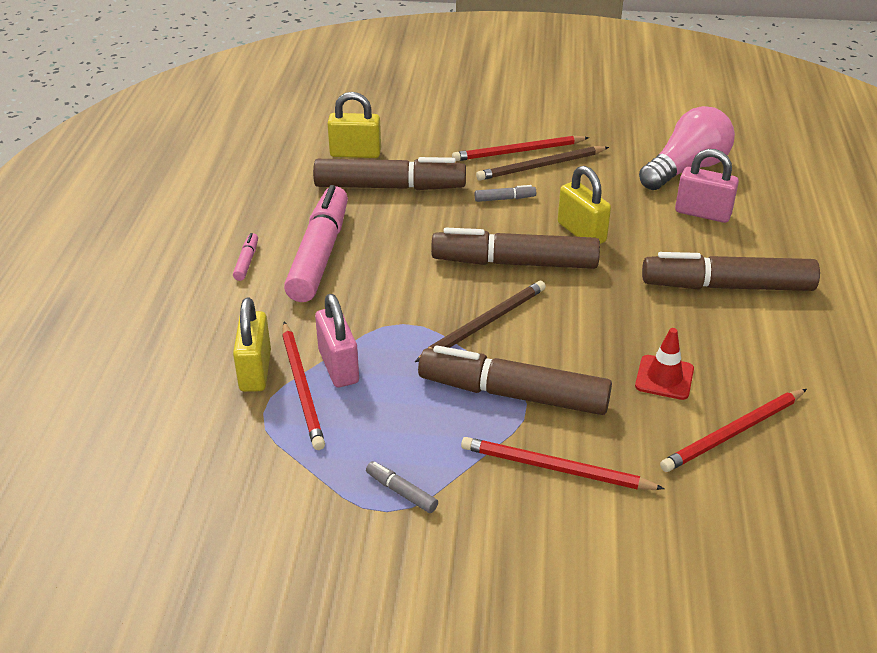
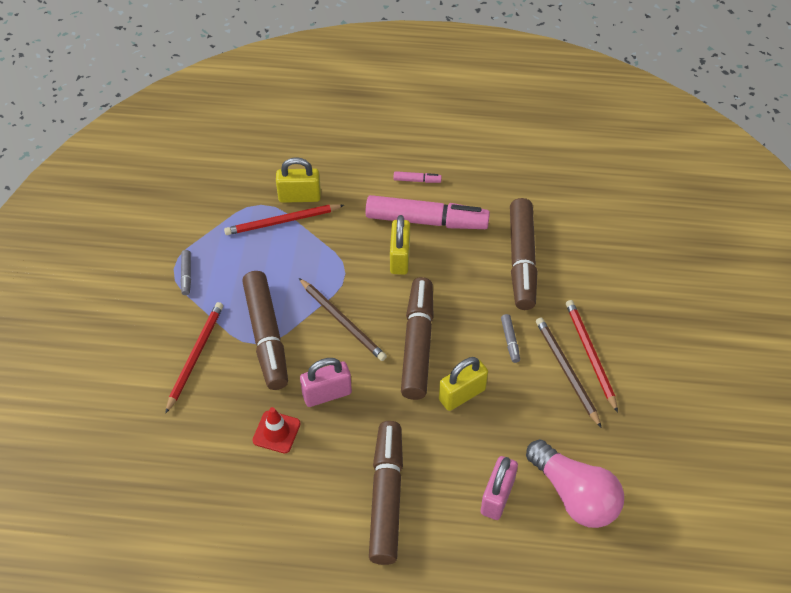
camera: 90 degrees right, 15 degrees up
(338, 366) = (301, 239): pink padlock -> pink padlock (327, 394)
(355, 153) = (572, 235): yellow padlock -> yellow padlock (400, 258)
(401, 492) = (186, 275): grey marker -> grey marker turned 135 degrees clockwise
(513, 394) = (266, 336): brown marker -> brown marker turned 150 degrees clockwise
(733, 433) = (215, 468): red pencil -> none

